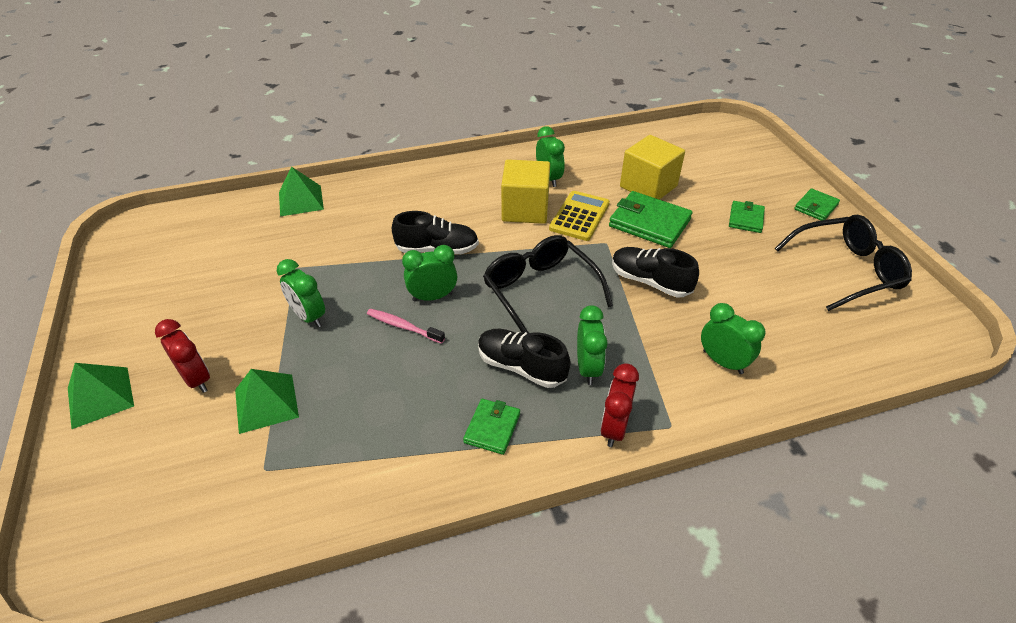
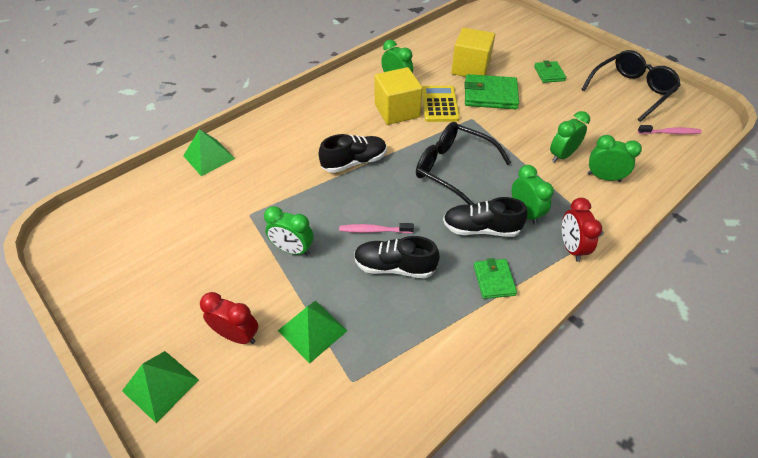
camera: 25 degrees left, 5 degrees up
(433, 297) = (379, 200): green clock -> green clock (562, 156)
(650, 282) = (521, 137): black shoe -> black shoe (394, 267)
(816, 207) = (585, 53): green wallet -> none
(863, 338) = (670, 133): none -> pink toothbrush

